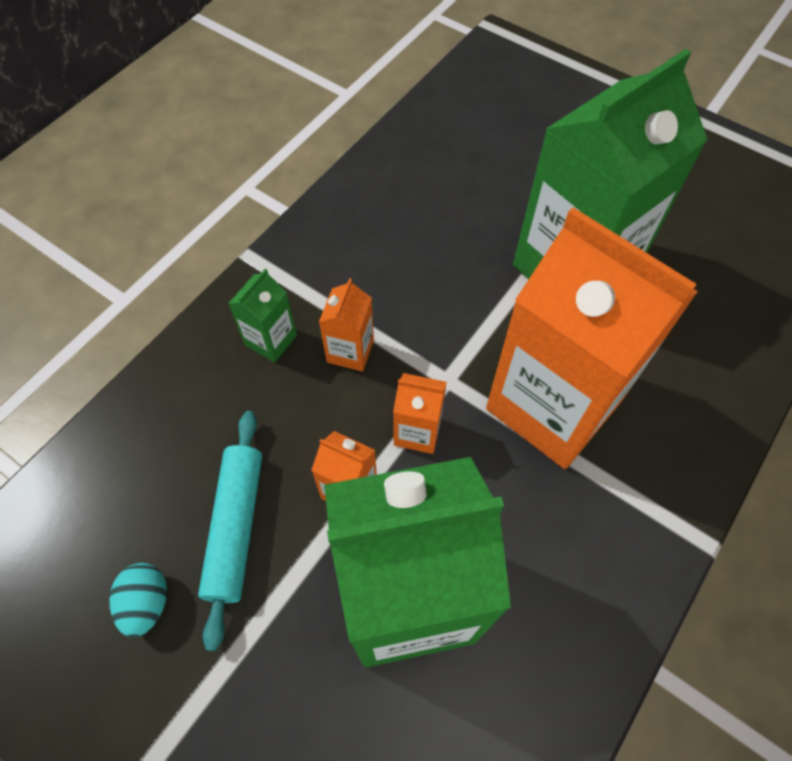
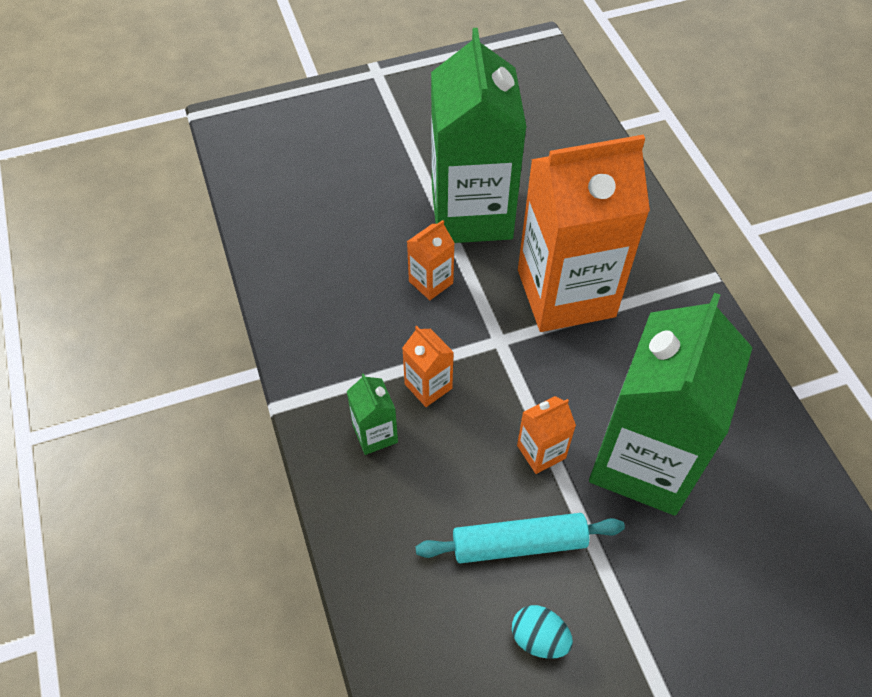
camera: 55 degrees left, 5 degrees down
(236, 527) = (519, 544): turquoise rolling pin -> turquoise rolling pin turned 45 degrees counterclockwise
(417, 431) = (527, 383): orange carton -> orange carton (431, 282)

